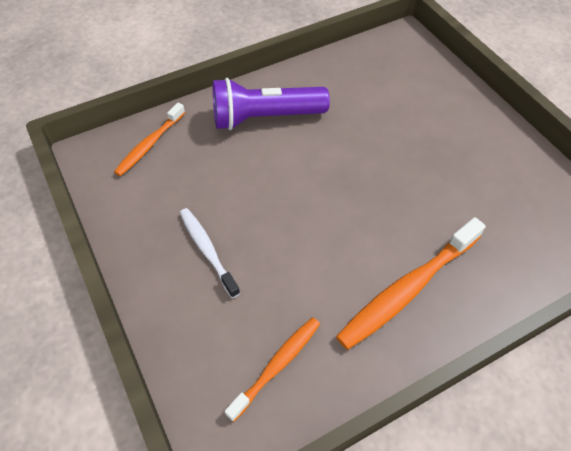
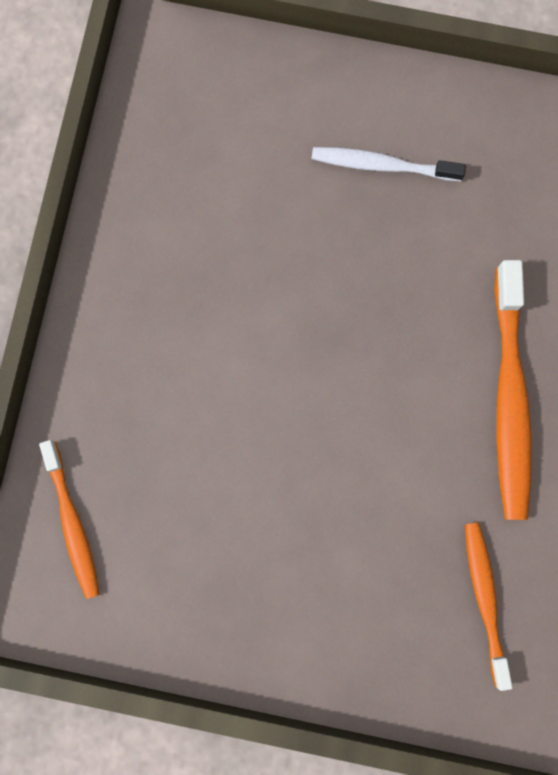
camera: 50 degrees left, 25 degrees up
(207, 250) = (293, 568): white toothbrush -> white toothbrush (382, 165)
(264, 118) = (148, 348): purple flashlight -> none

